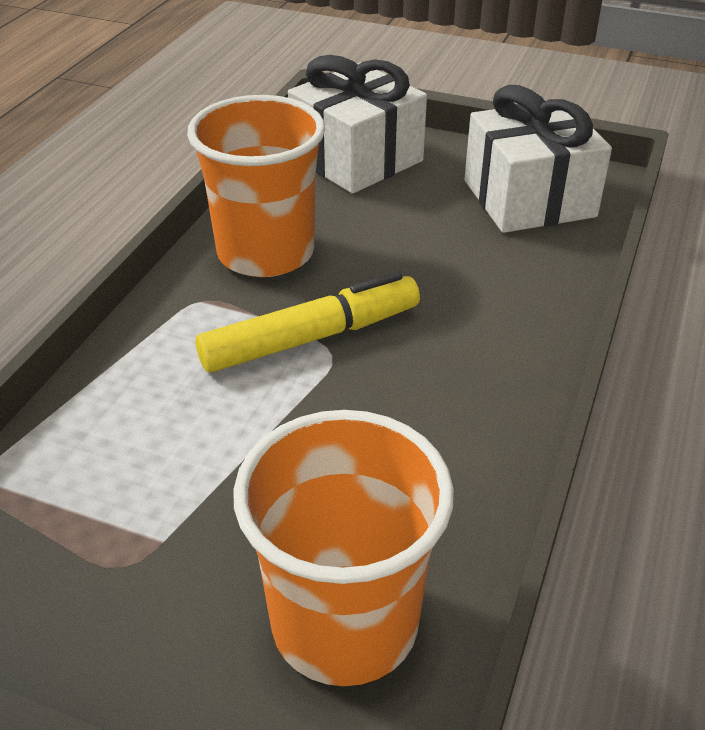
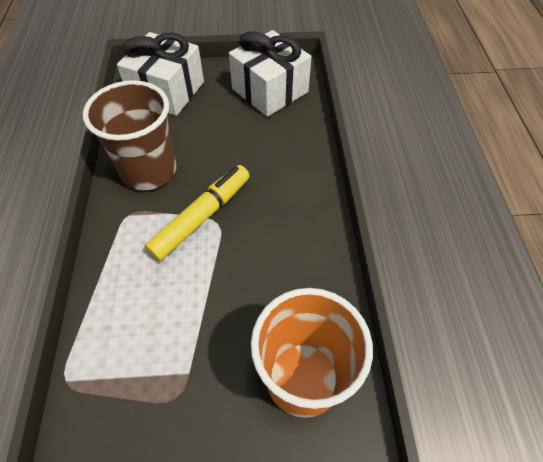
camera: 25 degrees left, 15 degrees up
(265, 253) = (148, 170): orange cup -> brown cup

